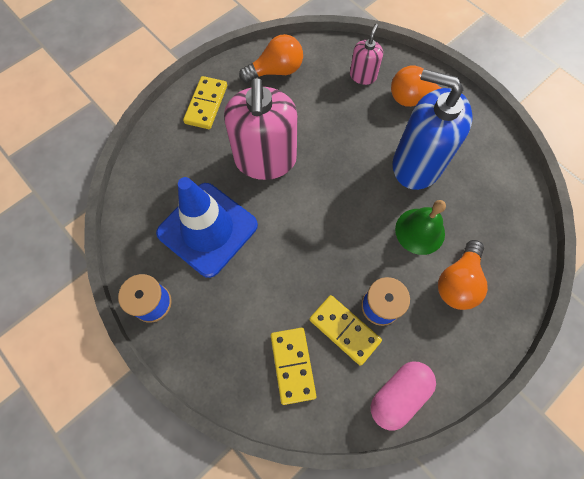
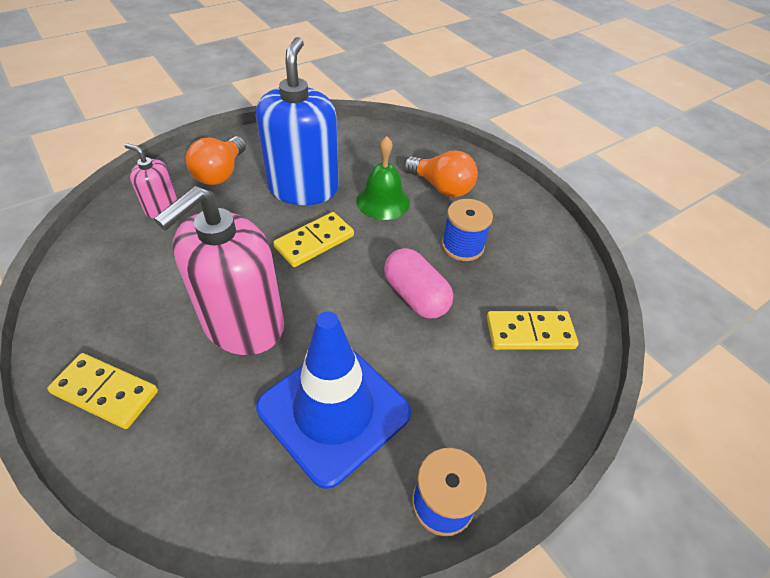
camera: 85 degrees left, 20 degrees down
(265, 159) = (243, 324): pink soap dispenser -> pink soap dispenser turned 120 degrees clockwise
(276, 71) = (97, 293): orange light bulb -> none
(344, 330) = (488, 280): yellow domino -> yellow domino (314, 242)
(398, 395) = (554, 249): pink capsule -> pink capsule (415, 296)
(416, 164) = (303, 188): blue soap dispenser -> blue soap dispenser turned 150 degrees clockwise

